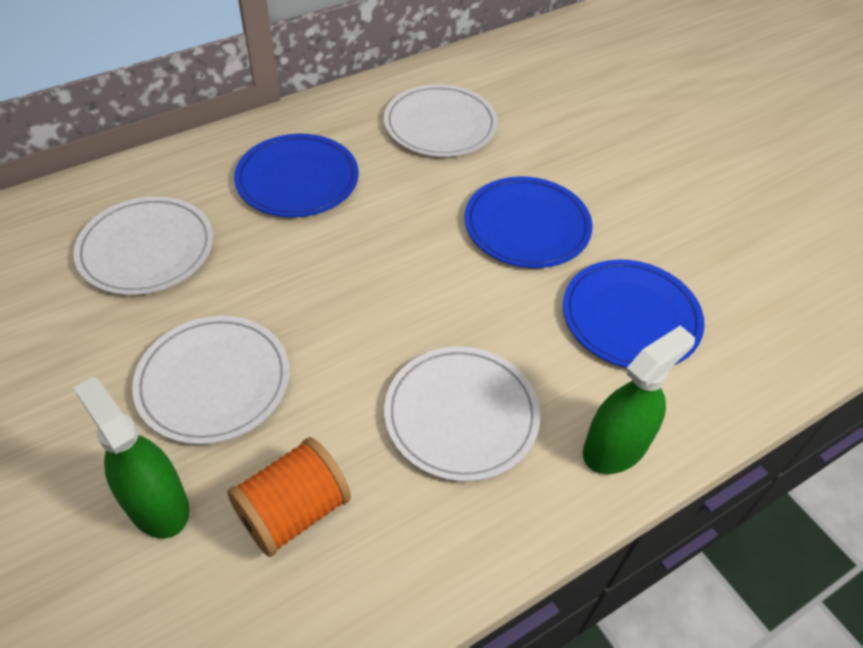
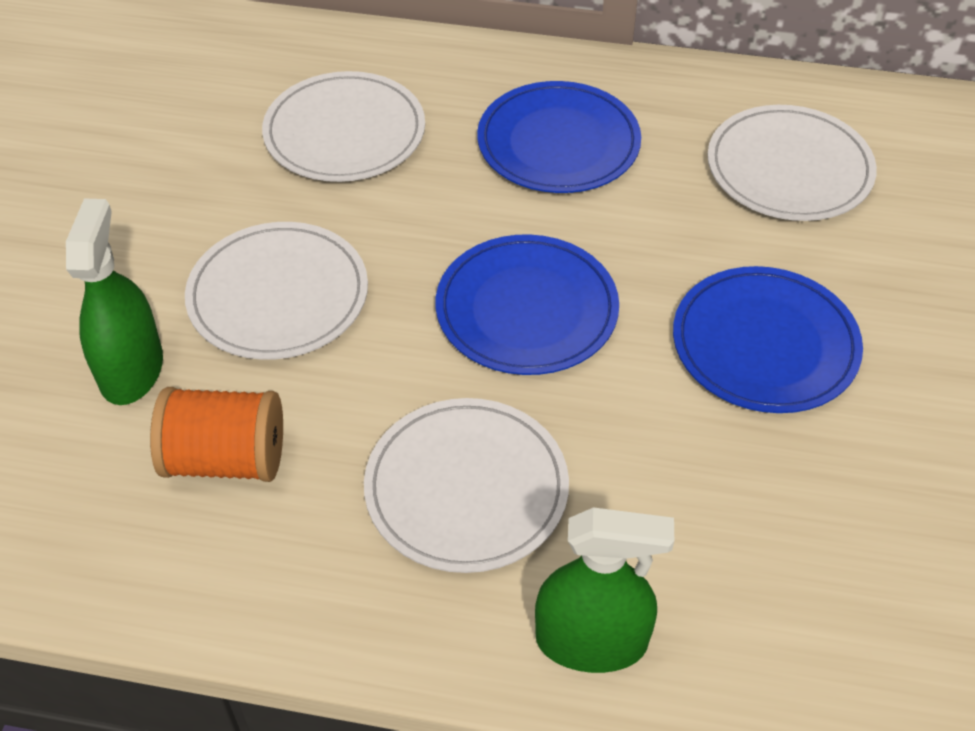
camera: 45 degrees right, 0 degrees up
(630, 317) = (774, 525): blue plate -> blue plate (526, 309)

